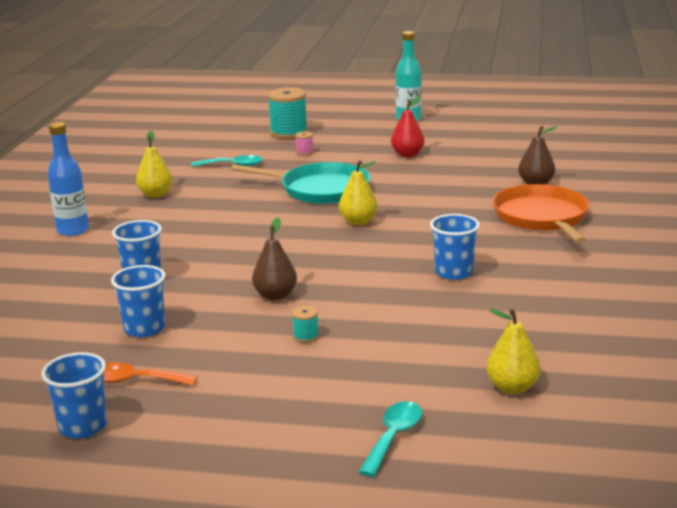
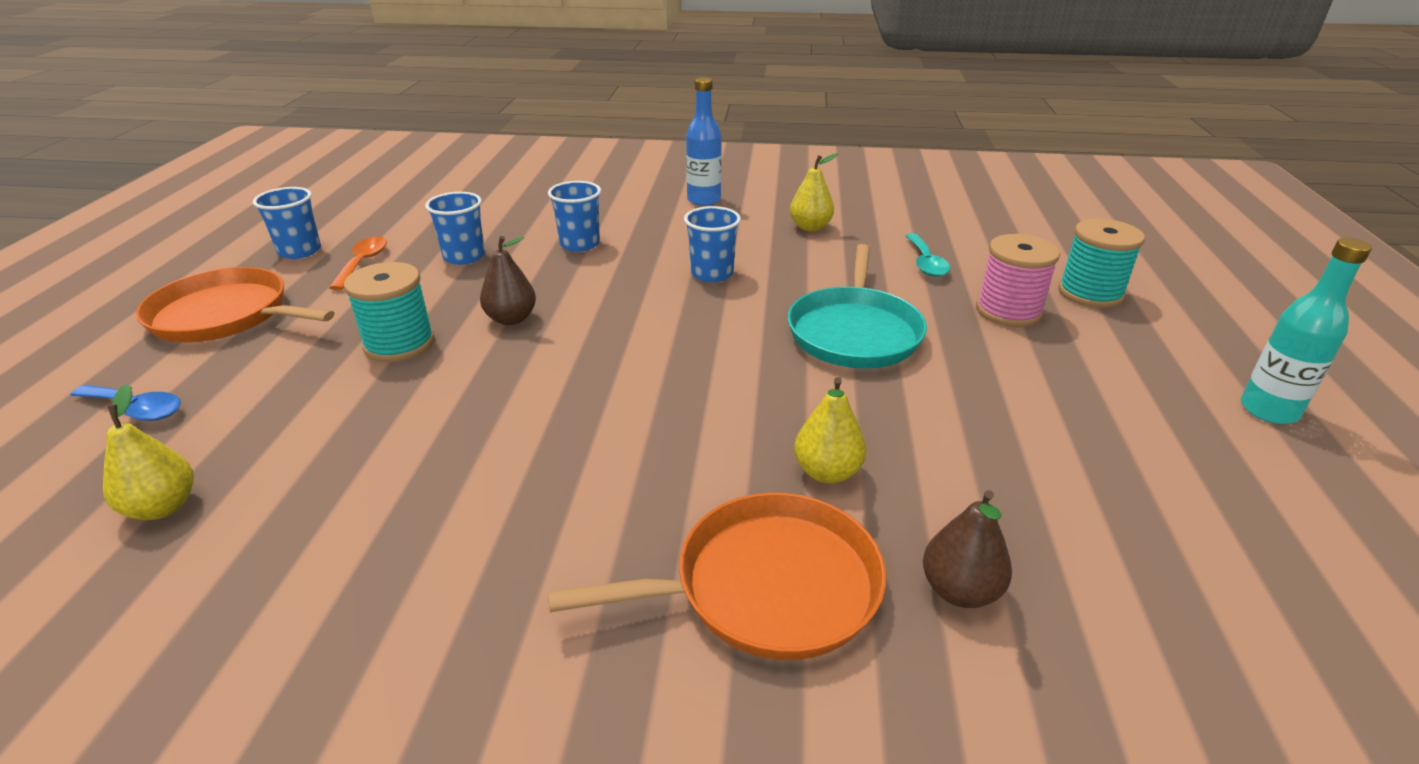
camera: 85 degrees right, 10 degrees up
(230, 436) = (226, 315): none -> orange pan
(304, 152) = (1008, 311): pink spool -> pink spool, size x2.27
(306, 336) = (399, 344): turquoise spool -> turquoise spool, size x2.27
(358, 222) = (734, 368): yellow pear -> yellow pear (827, 472)
(393, 437) = (136, 409): turquoise spoon -> blue spoon
(407, 154) = (1054, 411): red pear -> none
(453, 272) = (537, 460): blue cup -> blue cup (712, 273)

